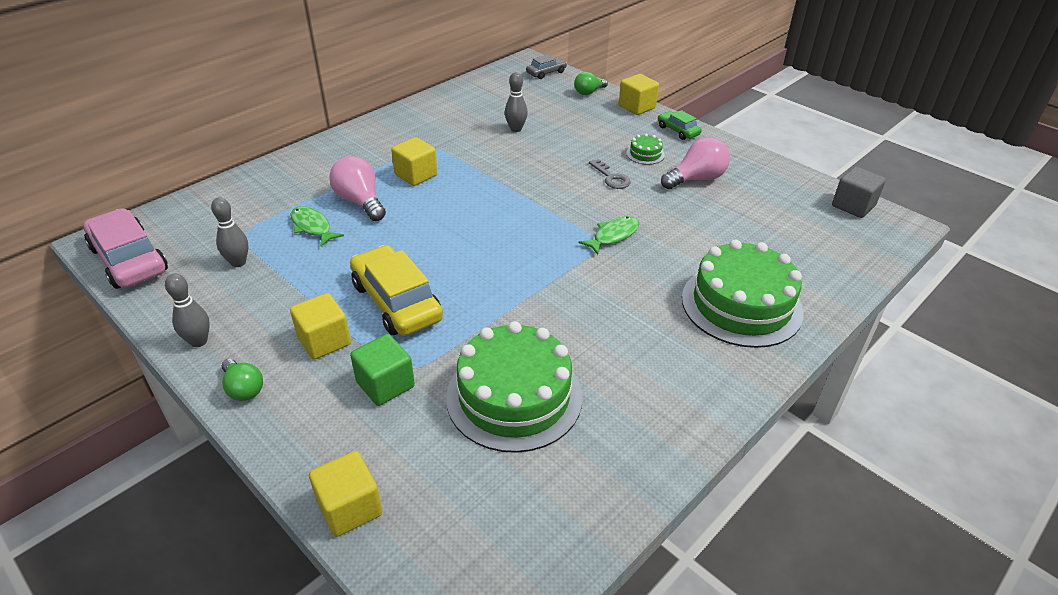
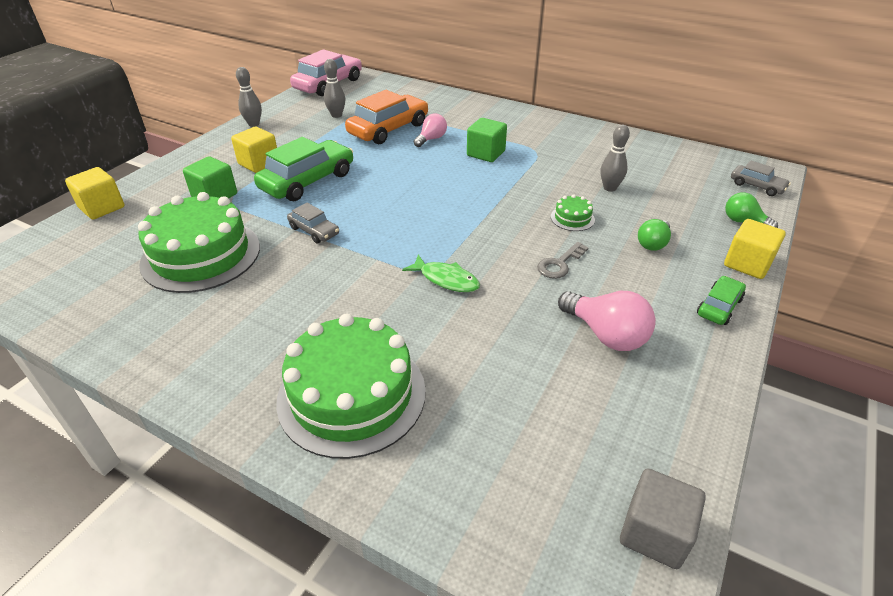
camera: 75 degrees right, 0 degrees up
(243, 389) = (210, 148): green light bulb -> green light bulb (653, 243)
(312, 227) = (388, 129): green fish -> orange car
(360, 202) = (431, 139): pink light bulb -> pink light bulb, size x0.63
(396, 302) = (307, 181): yellow car -> green car
(416, 175) = (486, 153): yellow cube -> green cube
(504, 305) = (314, 231): none -> grey car
(645, 154) = (633, 284): green cake -> green cake (572, 218)

